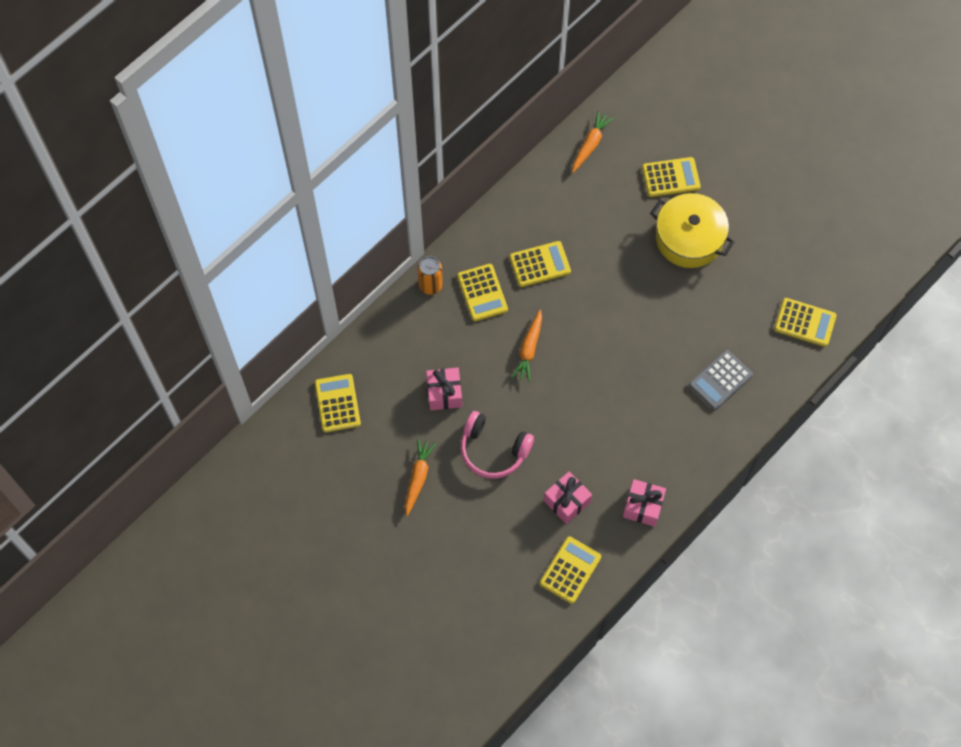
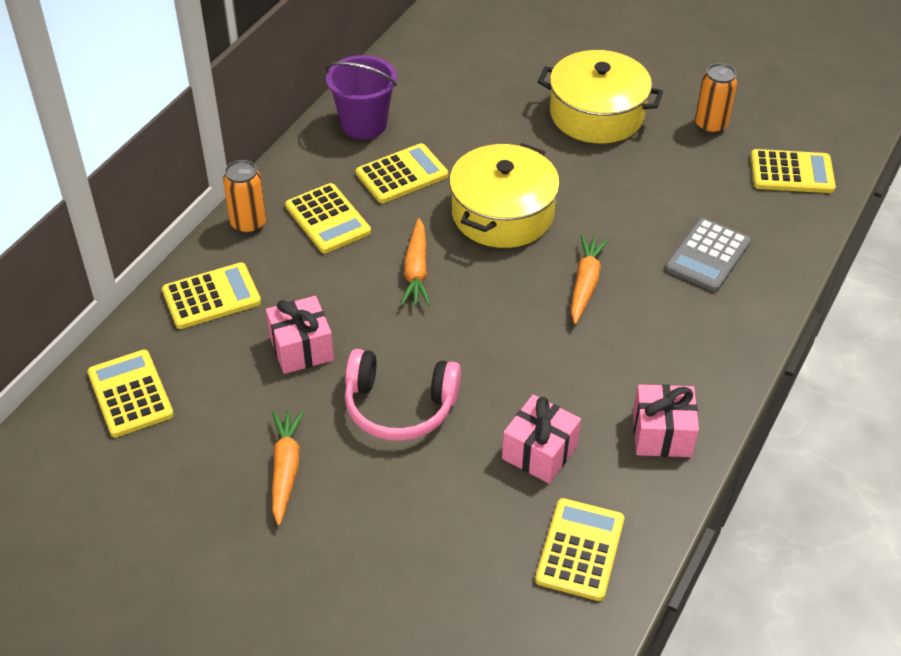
camera: 15 degrees left, 20 degrees down
(525, 212) = (364, 124): none -> purple bucket
(590, 144) = (430, 46): orange carrot -> orange carrot (585, 283)
(597, 314) = (502, 213): none -> yellow pot
(670, 177) = (547, 60): yellow calculator -> yellow calculator (211, 297)
(765, 267) = (710, 125): none -> orange can

